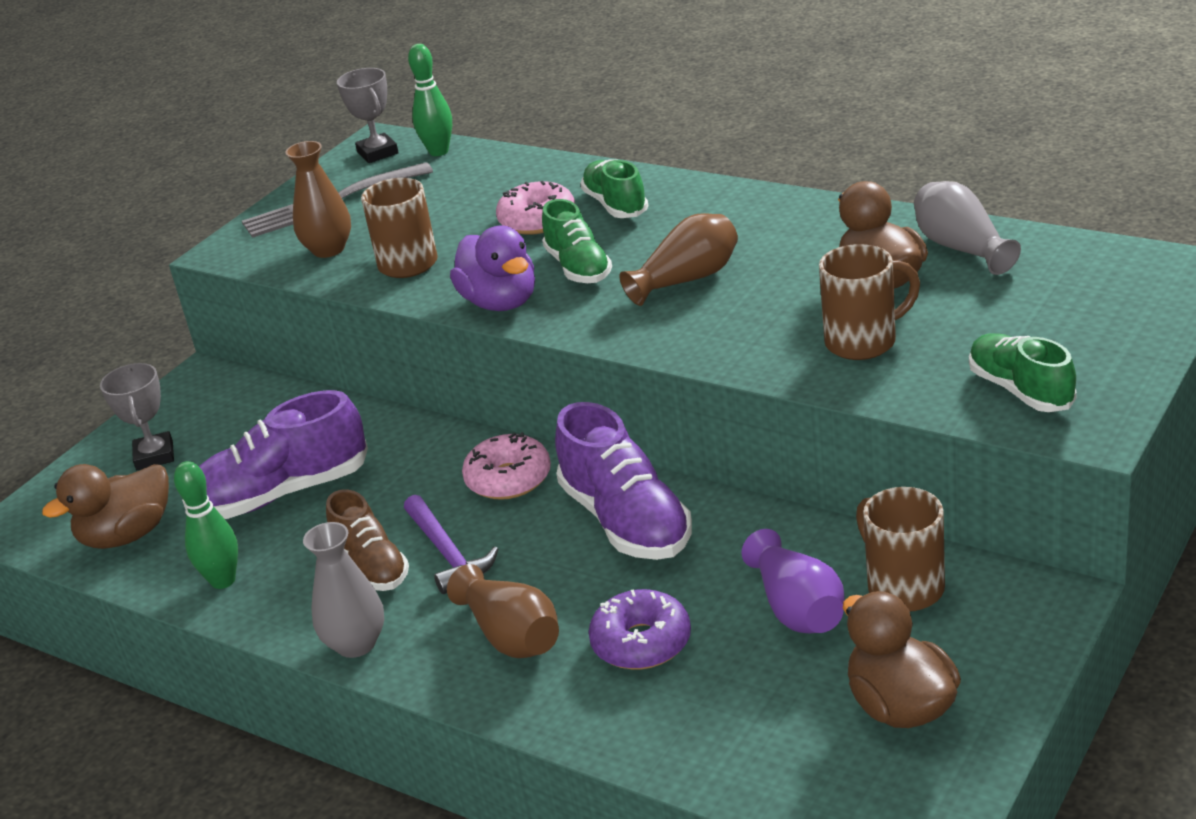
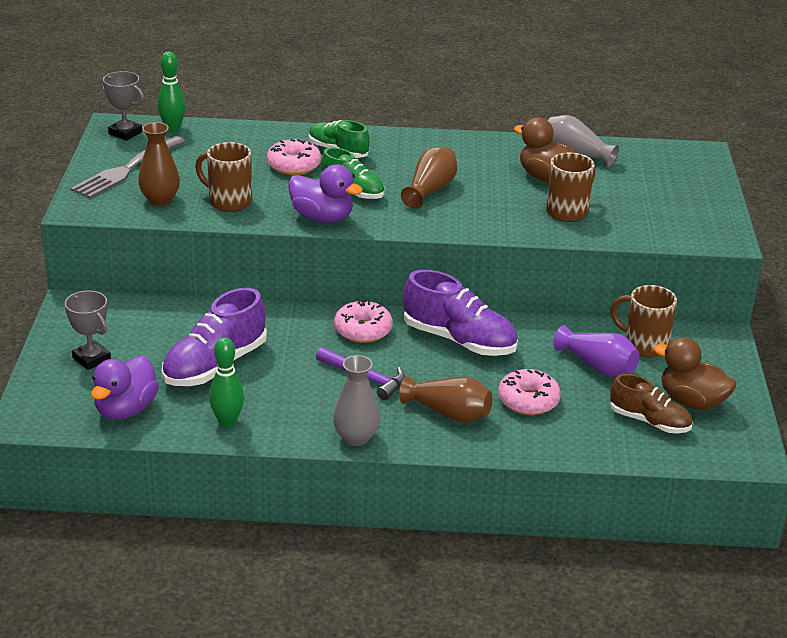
camera: 35 degrees left, 0 degrees up
(127, 535) = (126, 409): brown duck -> purple duck
(371, 566) = (321, 394): brown shoe -> brown shoe (649, 421)
(641, 642) = (528, 401): purple donut -> pink donut
(1020, 390) = (674, 225): green shoe -> none

